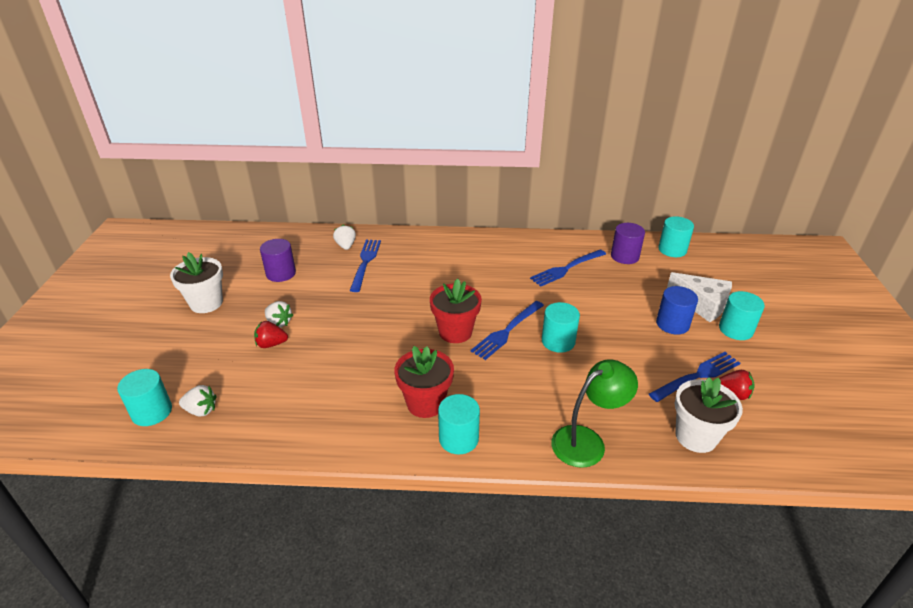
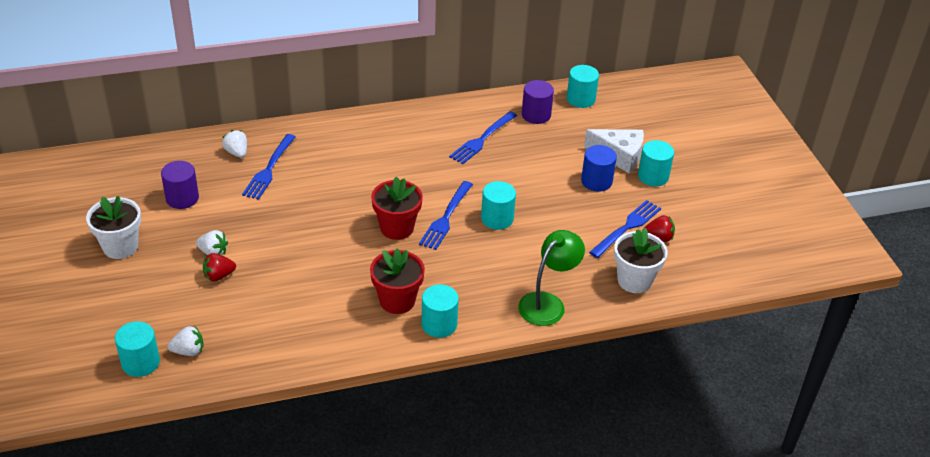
camera: 20 degrees left, 5 degrees up
(365, 262) = (269, 169): blue fork -> blue fork turned 150 degrees counterclockwise

